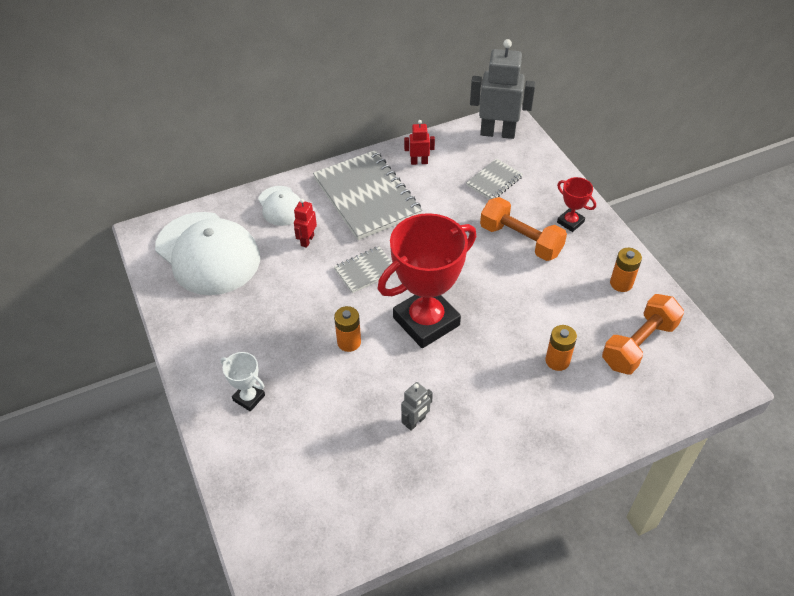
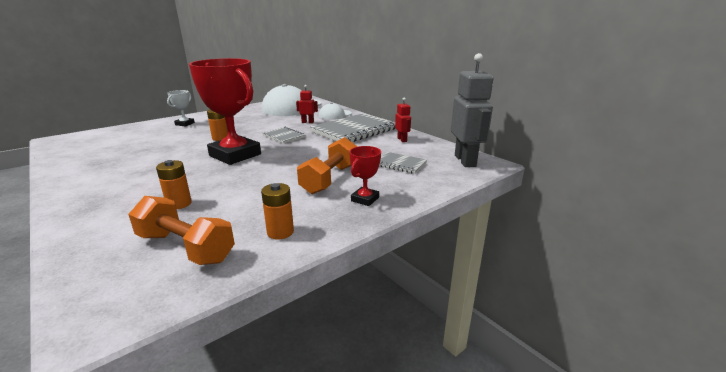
camera: 75 degrees right, 25 degrees down
(415, 422) = (142, 160): grey robot -> none

